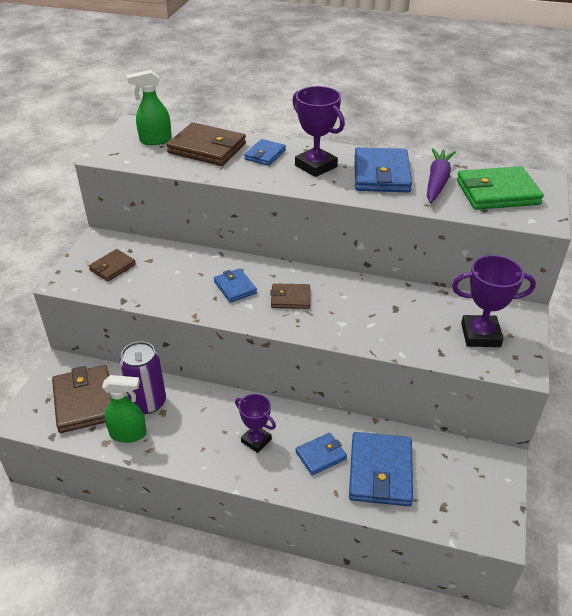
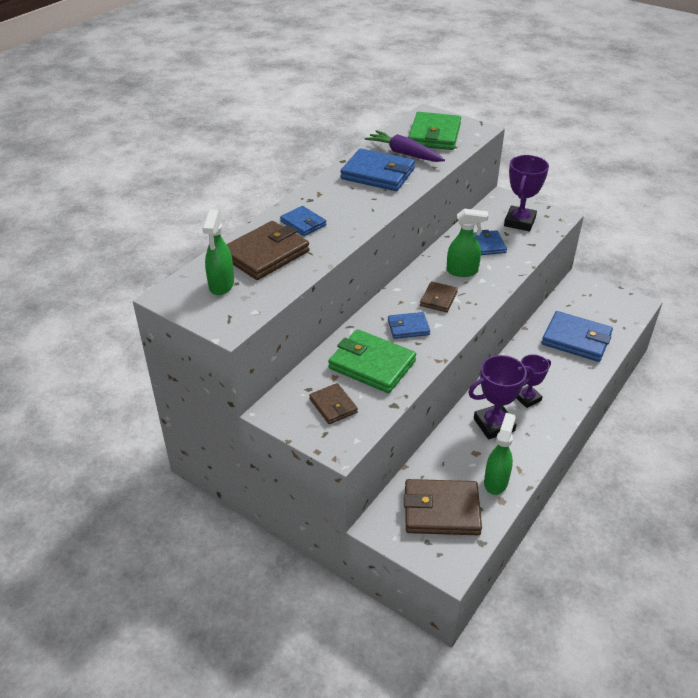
camera: 70 degrees left, 0 degrees up
(148, 402) = (459, 461): purple can -> none
(172, 277) = (372, 364): none -> green wallet
(316, 166) = (343, 201): purple trophy -> purple trophy (494, 425)
(321, 455) = (553, 366): blue wallet -> blue wallet (489, 245)
(349, 306) = (462, 271): none -> green spray bottle

